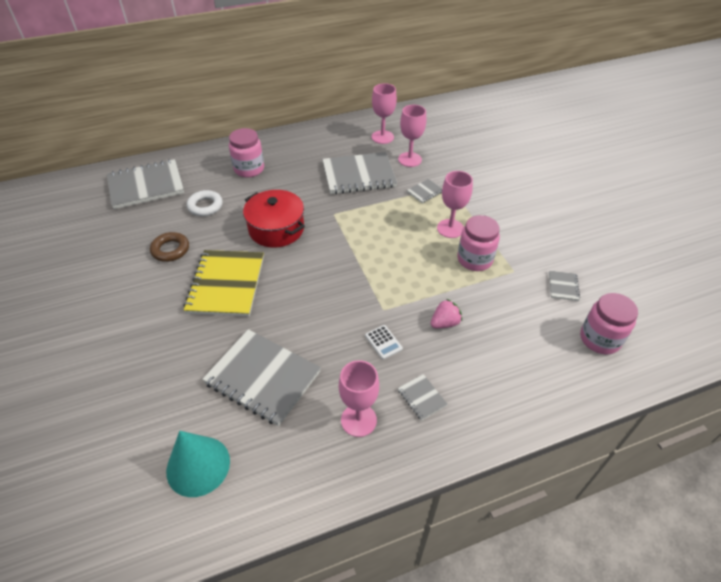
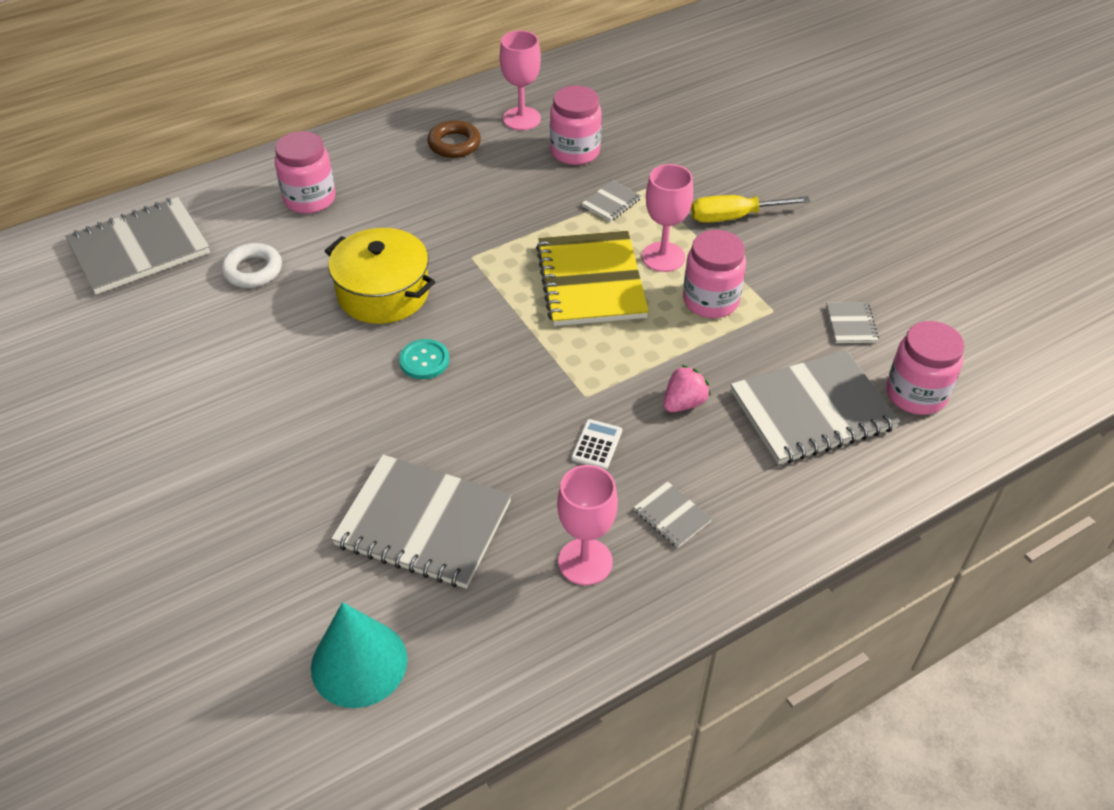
camera: 10 degrees left, 0 degrees up
(170, 250) = (215, 349): brown ring -> brown ring (454, 144)
(226, 284) = (325, 392): yellow notebook -> yellow notebook (591, 281)
(276, 229) = (383, 293): red pot -> yellow pot
(290, 273) = (424, 360): none -> turquoise button
(359, 175) = (497, 188): grey notebook -> grey notebook (812, 410)
(383, 342) = (597, 445): white calculator -> white calculator turned 120 degrees counterclockwise
(410, 159) = (575, 152): pink goblet -> pink jar
(499, 209) = (734, 217): none -> yellow screwdriver

